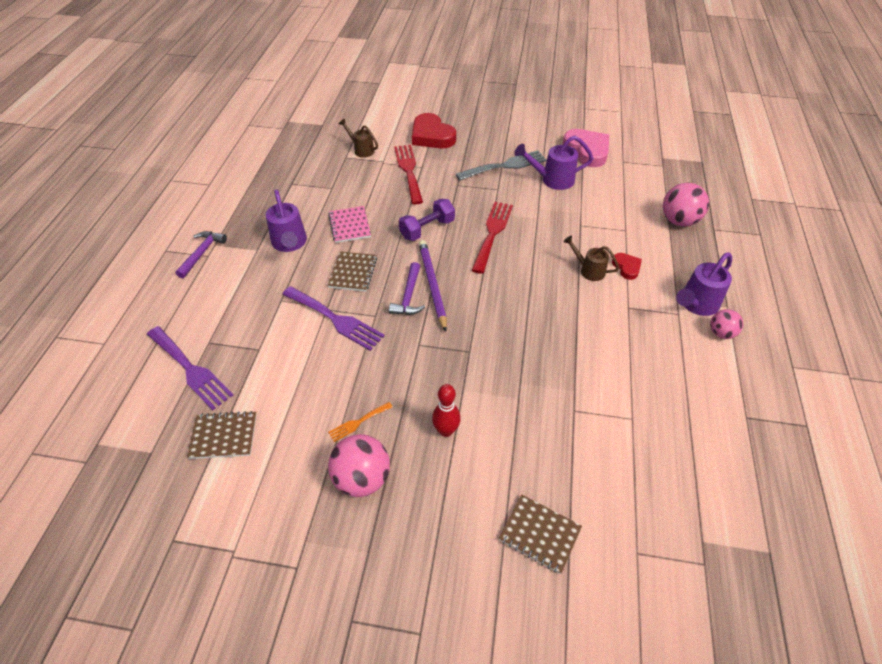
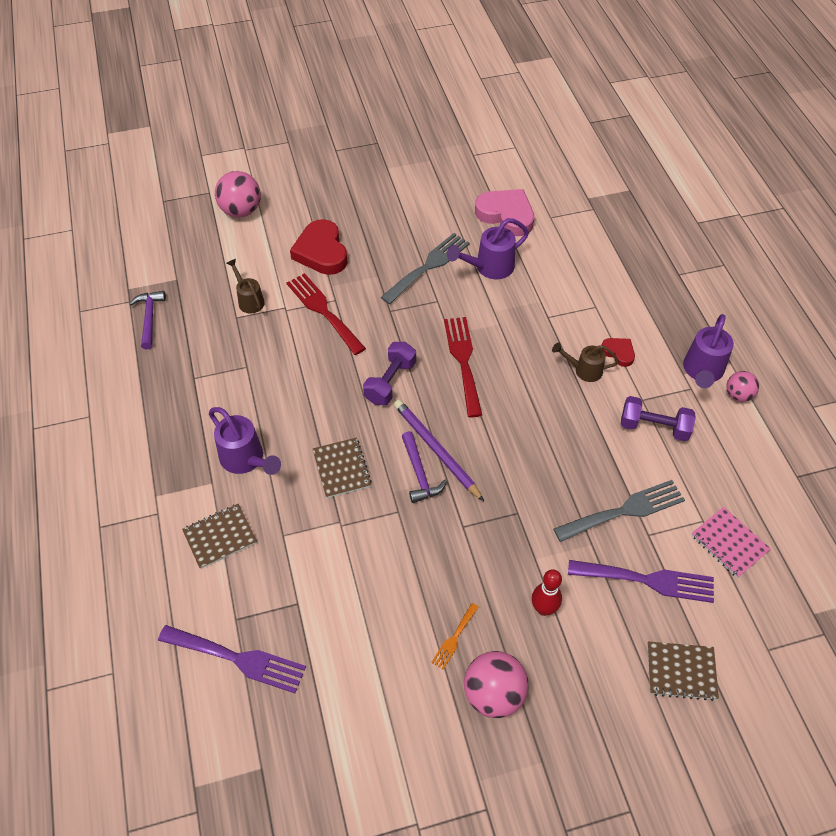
camera: 25 degrees left, 5 degrees up
(202, 253) = (148, 513): purple hammer -> purple hammer (149, 318)
(224, 436) = (327, 715): brown notebook -> brown notebook (220, 537)
(336, 319) = (359, 533): purple fork -> purple fork (648, 580)
(349, 226) = (300, 410): pink notebook -> pink notebook (729, 543)
(361, 150) = (249, 300): brown watering can -> brown watering can turned 45 degrees clockwise
(432, 136) = (321, 252): red heart -> red heart turned 45 degrees clockwise
(563, 384) = (625, 510): none -> grey fork
(627, 331) = (654, 427): none -> purple dumbbell
(679, 221) = (641, 276): pink ball -> pink ball (241, 211)

